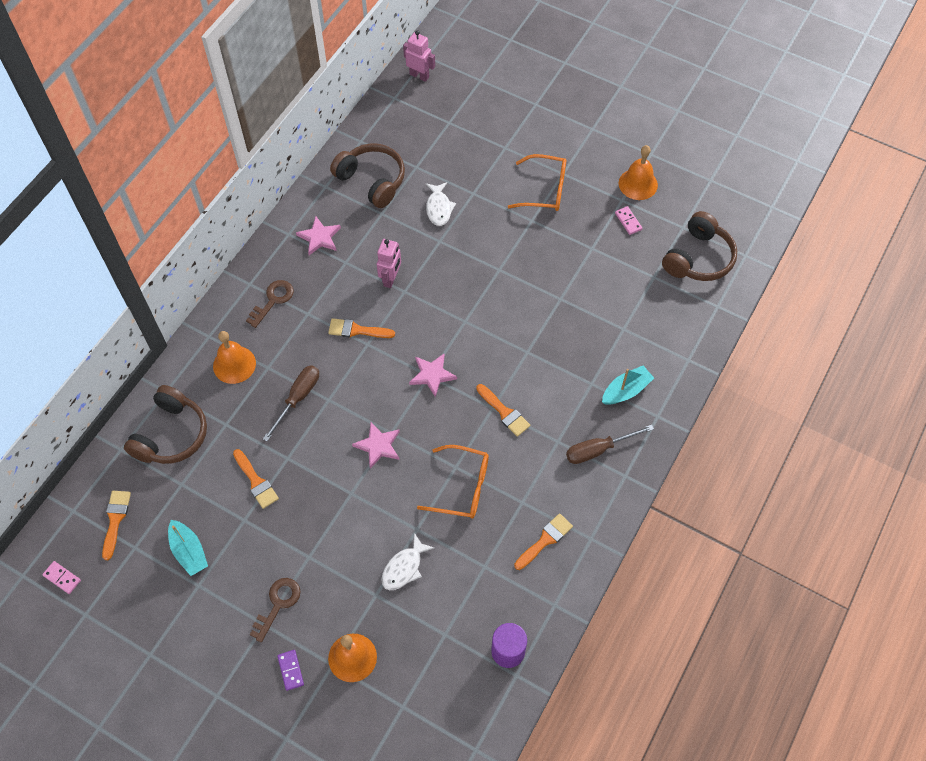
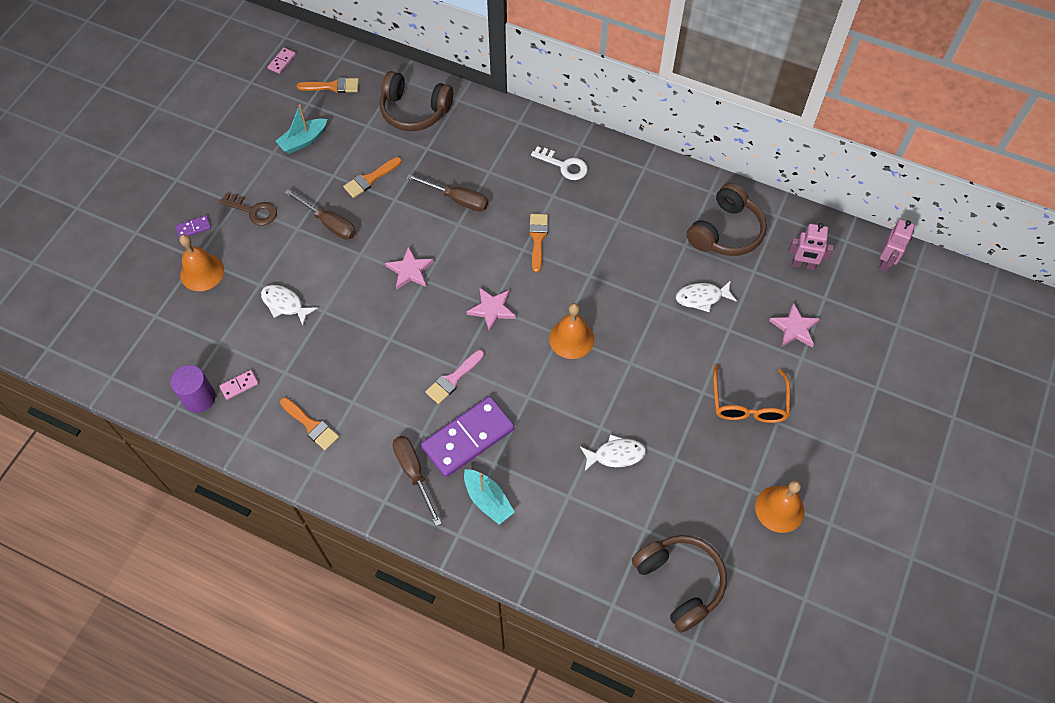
camera: 85 degrees right, 0 degrees up
(234, 364) = (490, 145): orange bell -> orange bell (571, 338)
(273, 300) = (564, 165): brown key -> white key
(308, 524) = (329, 223): none -> brown screwdriver
(319, 237) = (644, 194): pink star -> pink star (794, 328)
(391, 279) = (603, 262): pink robot -> pink robot (803, 265)
(462, 487) = (367, 347): orange glasses -> none
(504, 412) = (453, 379): orange brush -> pink brush
(565, 403) = (468, 438): none -> purple domino
(587, 290) = (616, 455): none -> white fish
(628, 221) = (720, 498): pink domino -> pink domino (239, 385)
(698, 258) = (680, 582): brown headphones -> brown headphones turned 150 degrees counterclockwise

